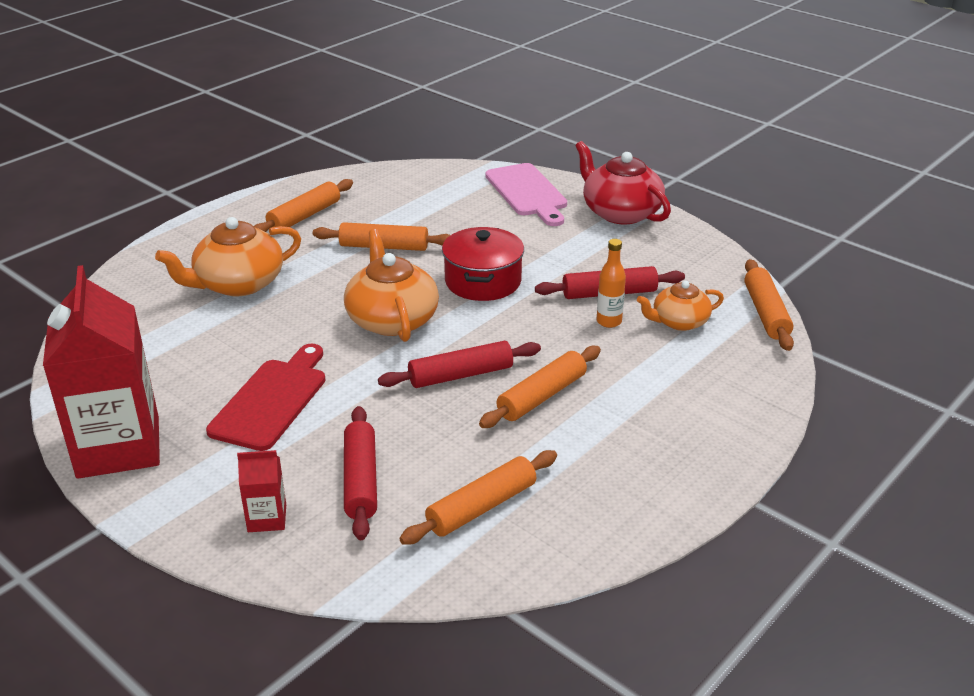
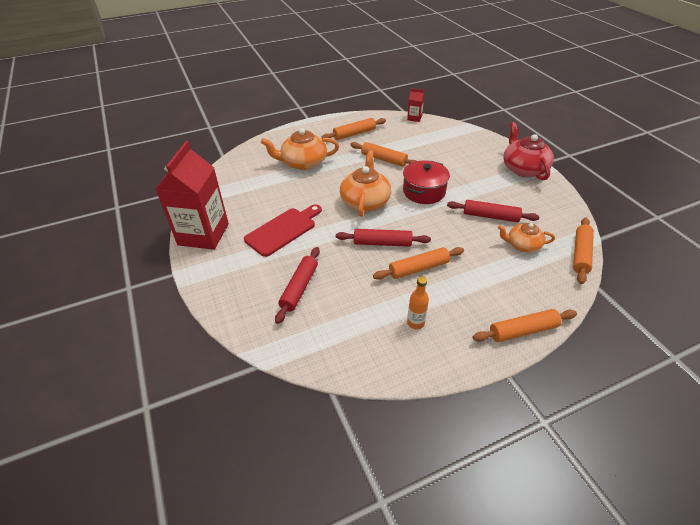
camera: 25 degrees right, 10 degrees up
(267, 518) = (244, 294): red carton -> red carton (414, 118)
(482, 507) = (350, 324): orange rolling pin -> orange rolling pin (523, 330)
(527, 192) = (476, 145): pink cutting board -> none
(609, 321) = (481, 234): orange bottle -> orange bottle (415, 323)

